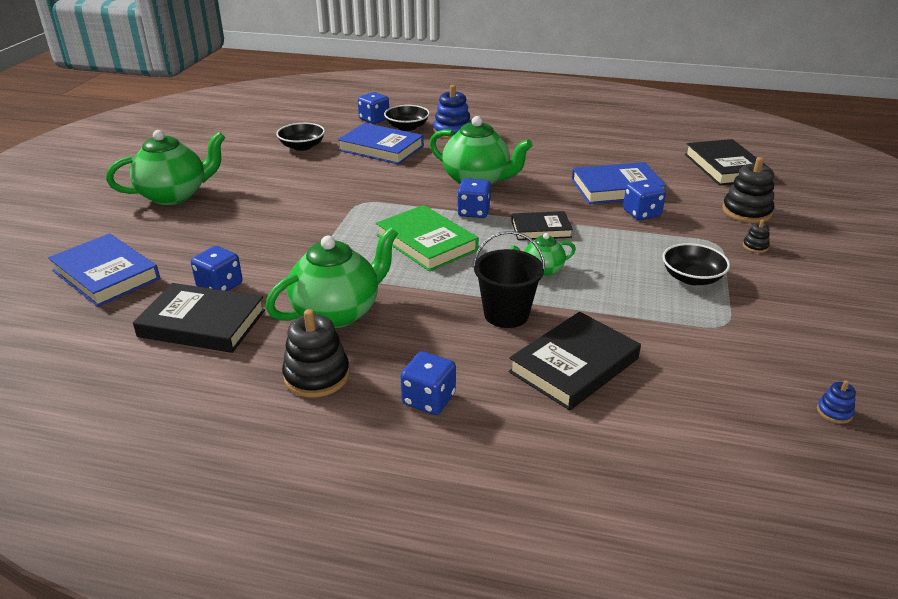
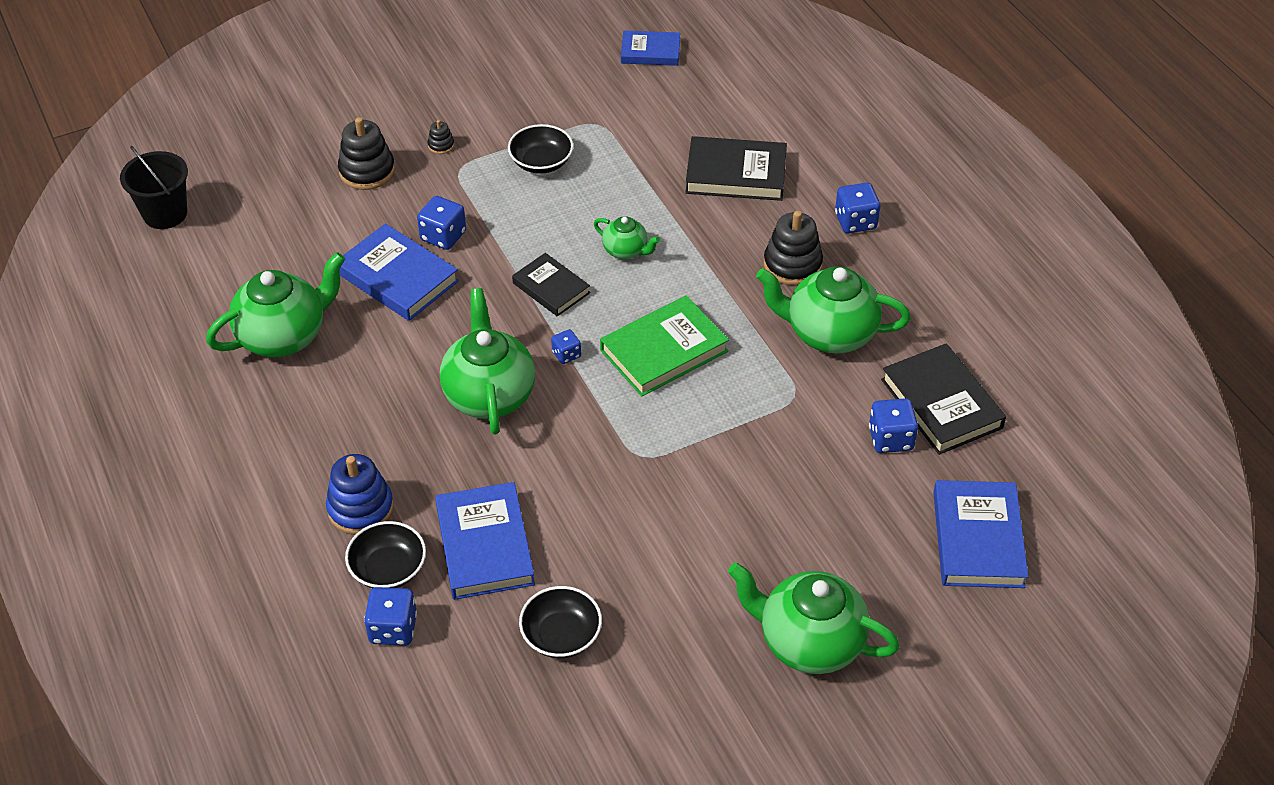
camera: 130 degrees left, 15 degrees up
(317, 376) = (905, 290): black stacking toy -> black stacking toy (792, 265)
(426, 243) = (664, 351): green book -> green book turned 45 degrees clockwise
(473, 212) = (566, 354): blue dice -> blue dice, size x0.60
(506, 314) = (715, 237): black bucket -> black bucket (165, 214)
(604, 148) = (284, 336): none -> green teapot
(725, 167) = (256, 220): black book -> none
(834, 412) = (650, 52): blue stacking toy -> blue book

